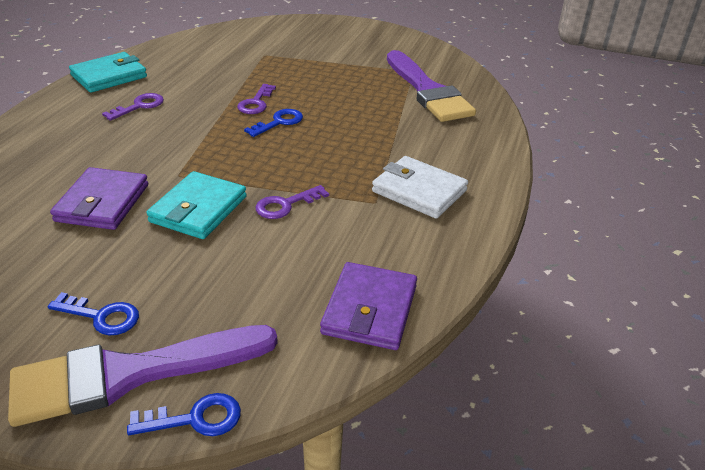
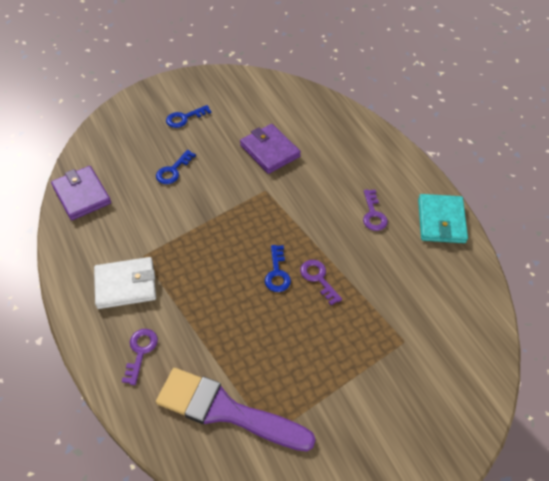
camera: 135 degrees right, 15 degrees up
(130, 374) = (144, 113): purple brush -> none
(195, 419) = (103, 118): blue key -> blue key (173, 170)
(198, 209) = (223, 181): turquoise wallet -> none
(286, 205) = (186, 217): purple key -> purple key (140, 351)

